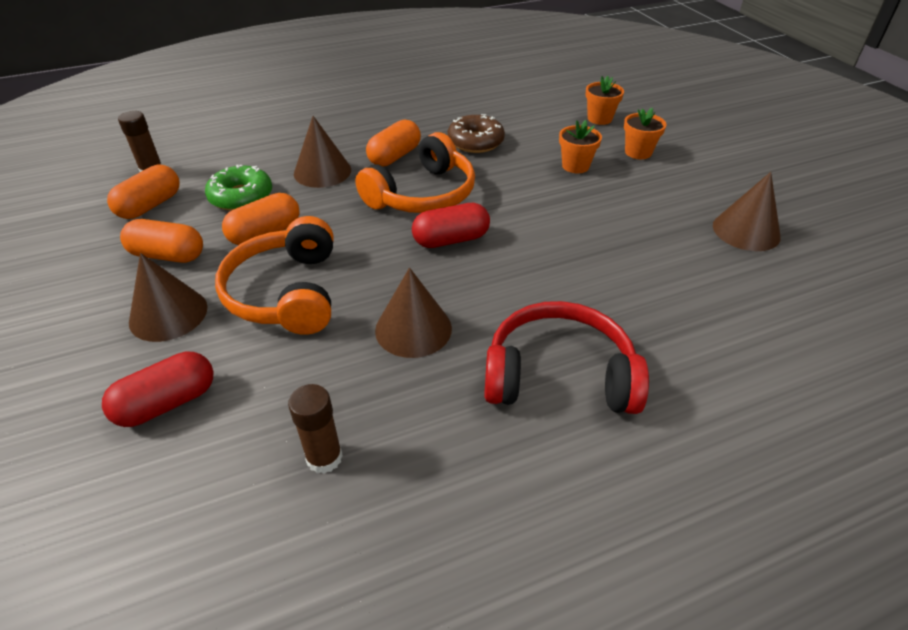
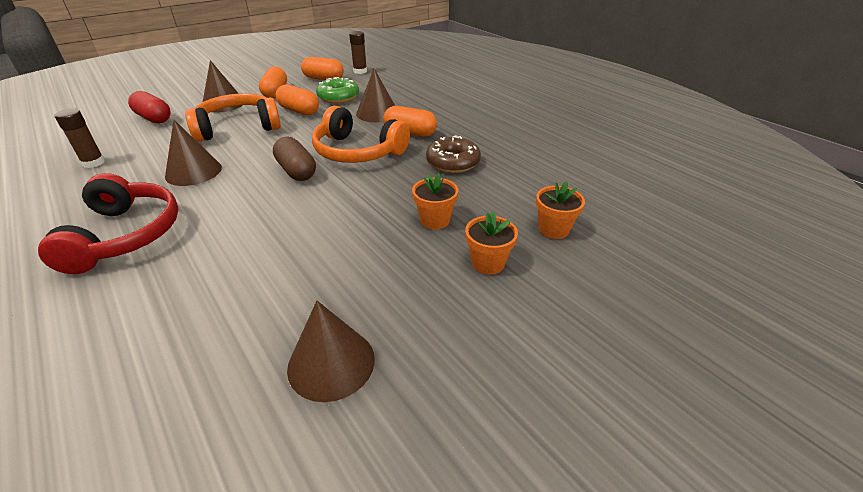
camera: 75 degrees right, 5 degrees down
(451, 239) = (296, 171): red capsule -> brown capsule

